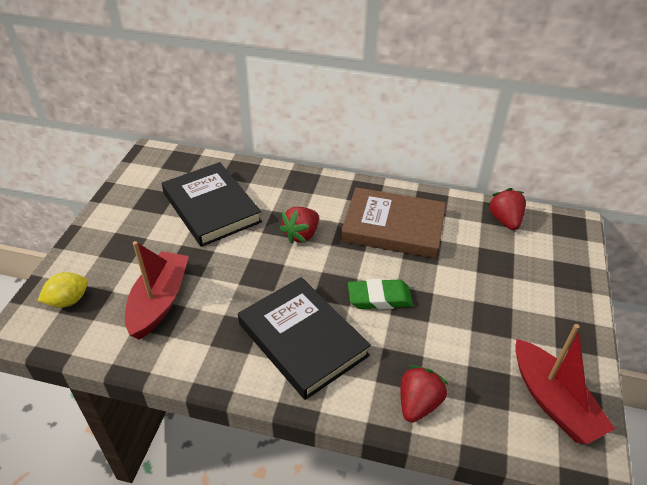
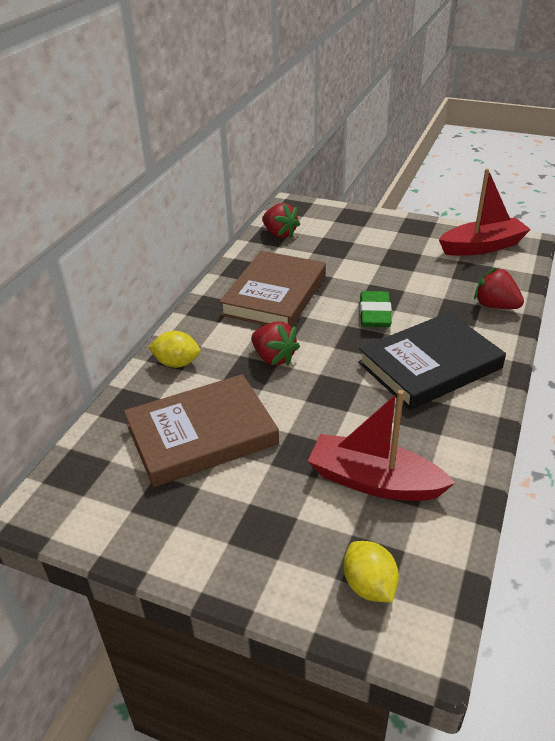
camera: 80 degrees left, 5 degrees down
(211, 207) = (202, 435): black book -> brown book
(289, 184) = (177, 363): none -> yellow lemon
(505, 220) = (279, 234): red strawberry -> red strawberry turned 135 degrees counterclockwise

